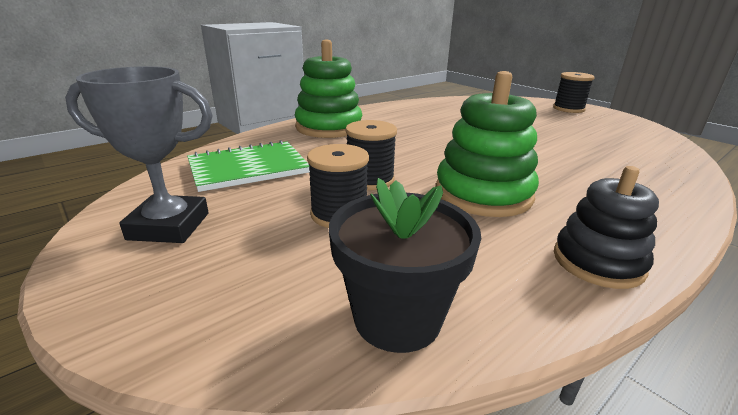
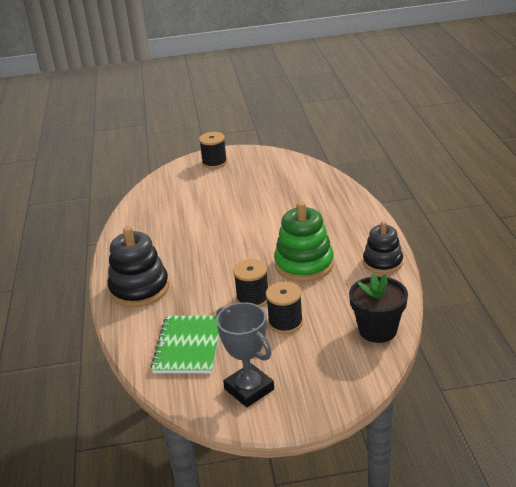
camera: 55 degrees left, 5 degrees up
(169, 226) = (249, 389): grey trophy -> grey trophy turned 75 degrees counterclockwise
(329, 127) = (139, 289): green stacking toy -> black stacking toy

